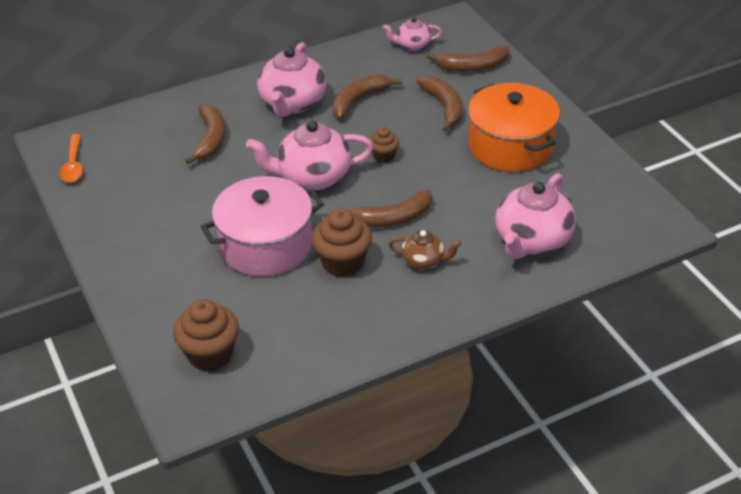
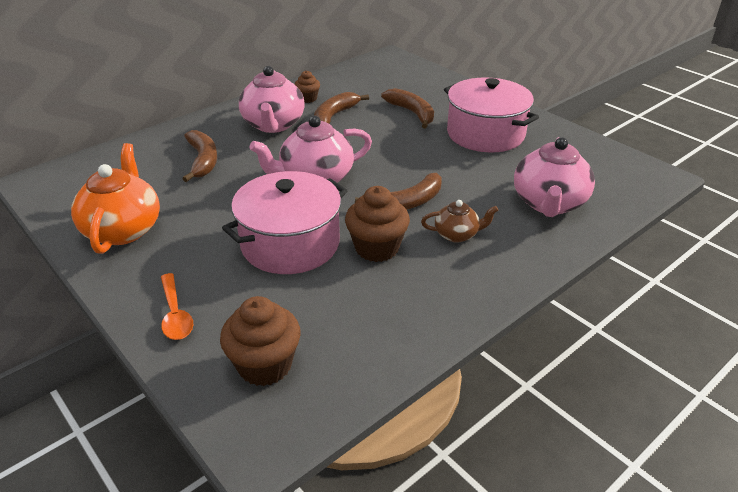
camera: 15 degrees left, 5 degrees down
(73, 165) = (61, 199): orange spoon -> orange spoon (175, 314)
(122, 207) = (123, 229): none -> orange teapot
(383, 156) = (376, 154): brown cupcake -> brown cupcake (308, 98)
(412, 45) = (363, 75): pink teapot -> none
(473, 67) = (421, 84): brown banana -> none
(510, 146) = (485, 134): orange pot -> pink pot

